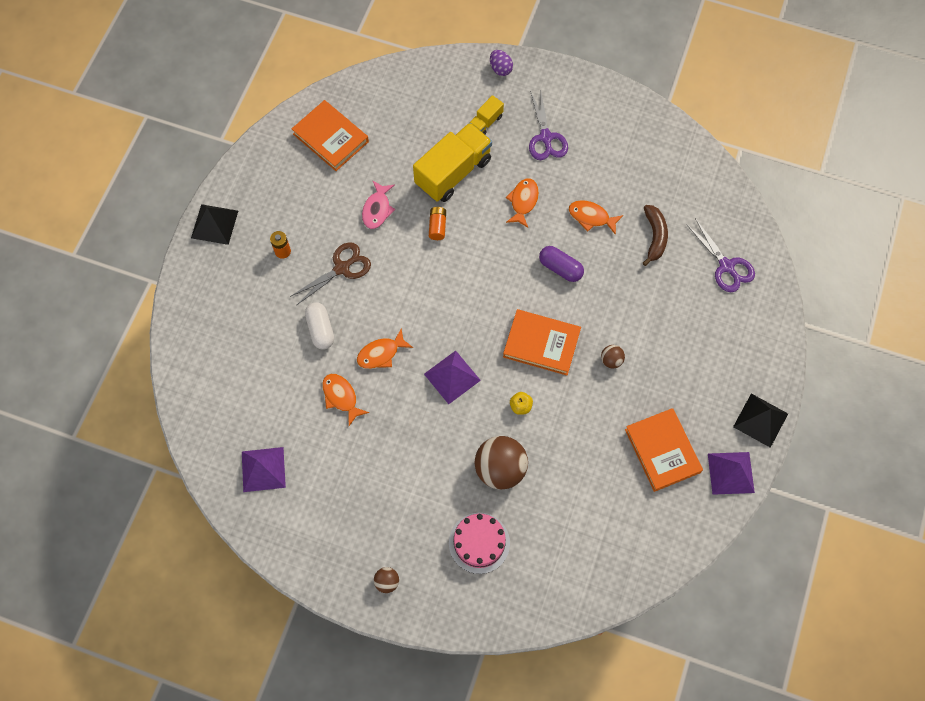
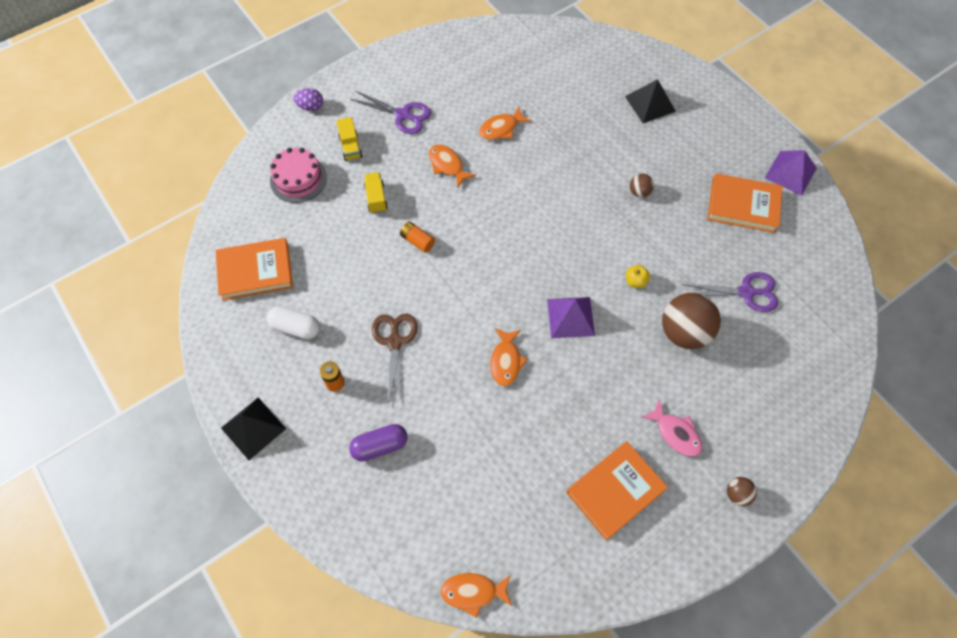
camera: 55 degrees left, 5 degrees down
(263, 469) = (550, 541): purple pyramid -> none
(320, 330) = (442, 398): white capsule -> white capsule (295, 328)
(341, 397) = (524, 422): orange fish -> orange fish (473, 592)
(377, 209) = (360, 277): pink fish -> pink fish (675, 433)
(453, 172) = (376, 198): yellow truck -> yellow truck, size x0.47
(479, 543) = (744, 391): pink cake -> pink cake (298, 179)
(541, 344) = (588, 231): orange book -> orange book (615, 491)
(560, 268) = (530, 176): purple capsule -> purple capsule (380, 446)
(654, 237) = (552, 99): brown banana -> none
(726, 266) = (613, 71): purple scissors -> purple scissors (746, 292)
(760, 420) = (758, 128): black pyramid -> black pyramid (650, 103)

